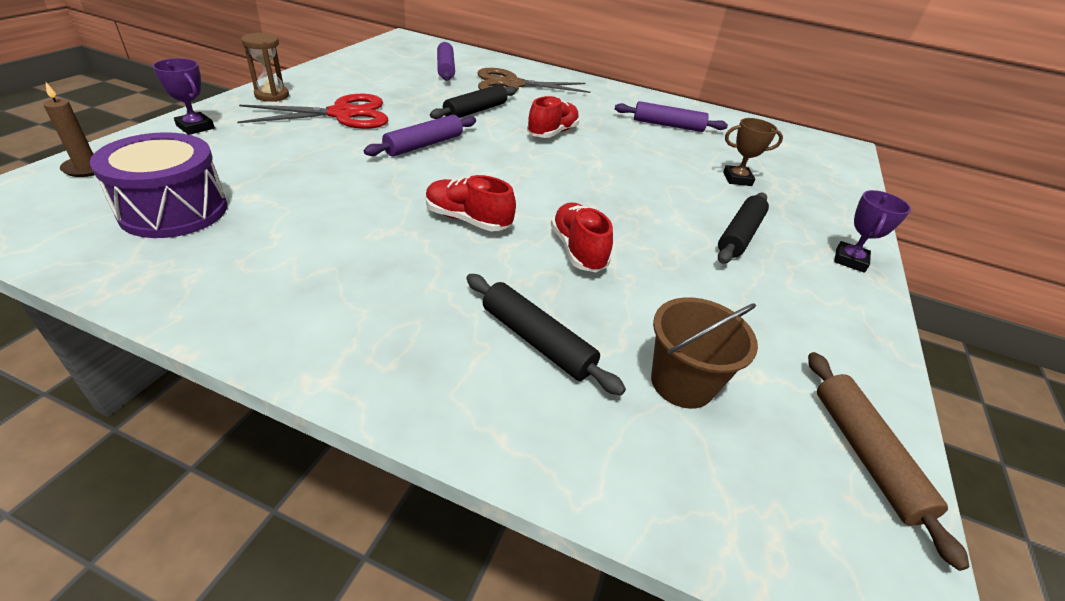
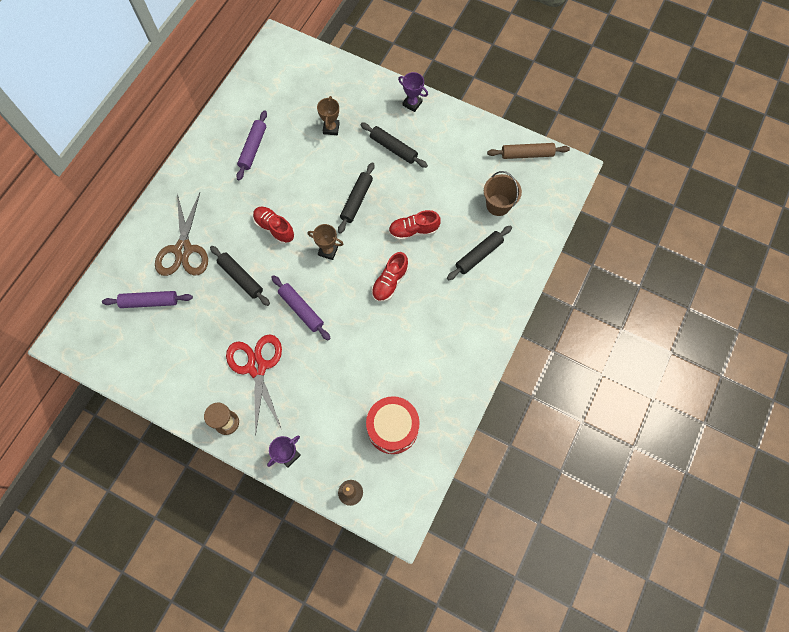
camera: 80 degrees left, 30 degrees up
(174, 210) = (392, 428): purple drum -> red drum
(522, 168) = (328, 251): none -> brown trophy
(619, 195) = (357, 200): none -> black rolling pin

